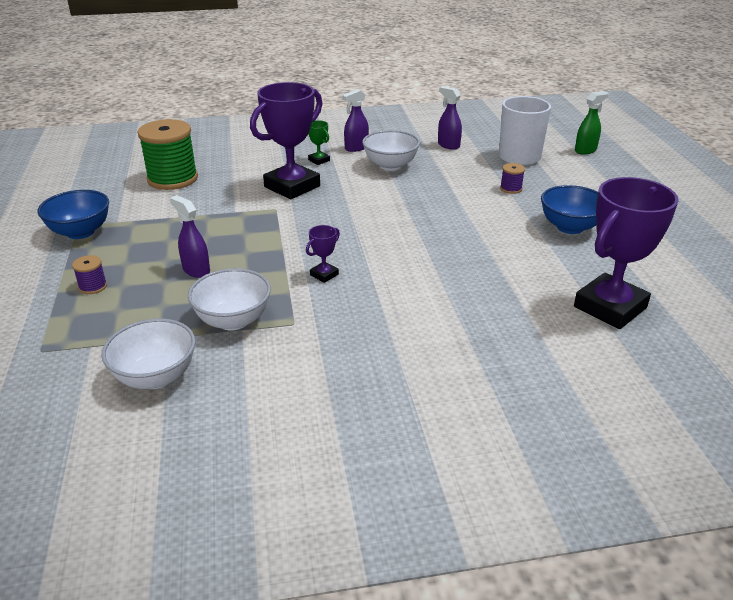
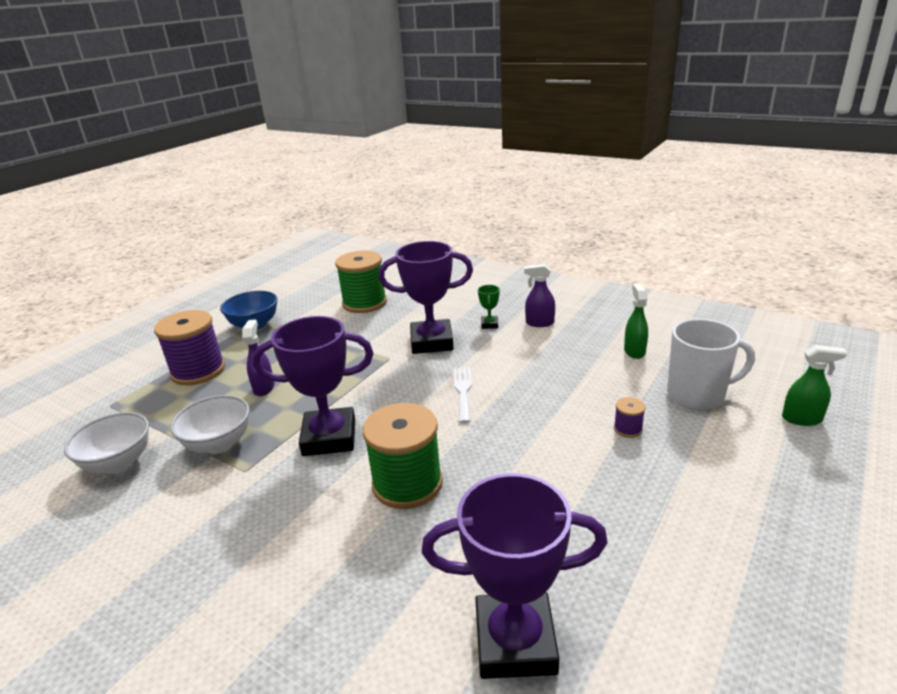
camera: 45 degrees right, 5 degrees down
(93, 286) = (198, 371): purple spool -> purple spool, size x2.33
(324, 275) = (329, 437): purple trophy -> purple trophy, size x2.39
(374, 208) = (463, 391): none -> white fork
(390, 165) = (543, 353): white bowl -> none
(431, 273) = (407, 484): none -> green spool
(448, 145) = (634, 351): purple spray bottle -> green spray bottle
(570, 227) = (626, 510): blue bowl -> none

